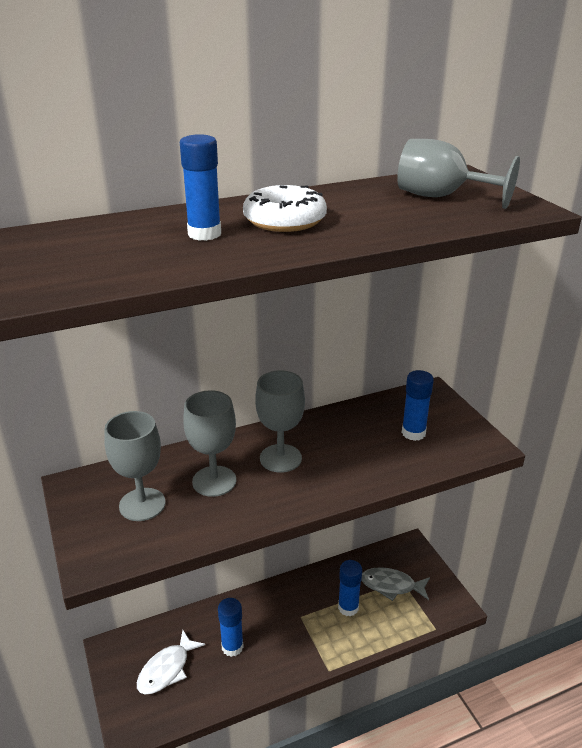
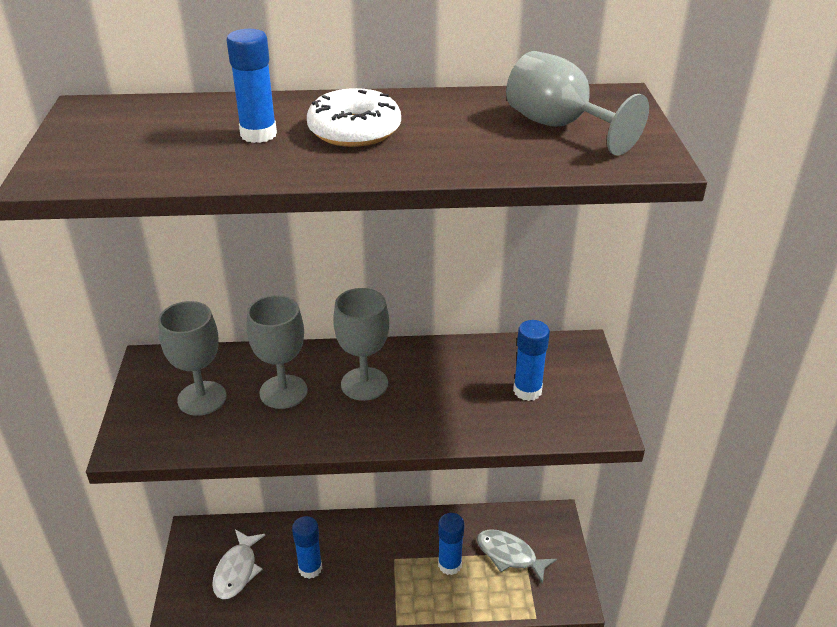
camera: 20 degrees right, 5 degrees up
(167, 669) = (237, 570): white fish -> white fish turned 45 degrees counterclockwise

